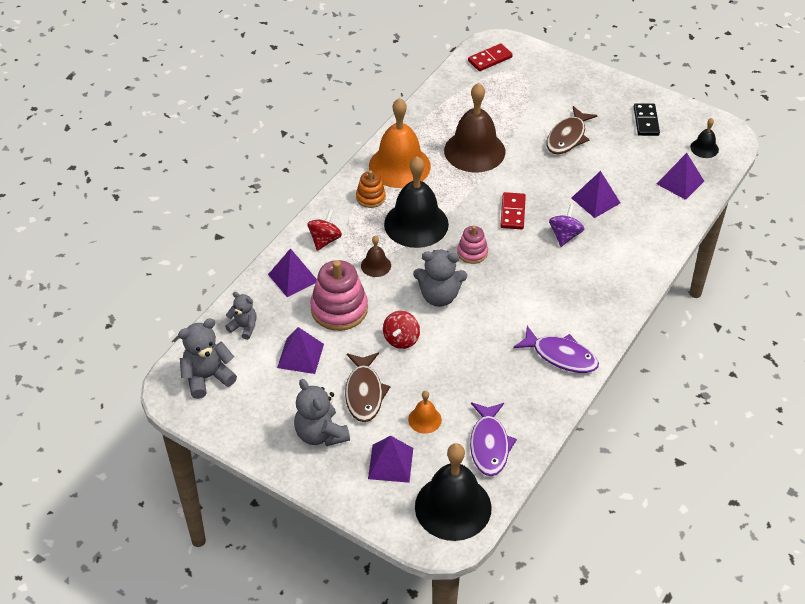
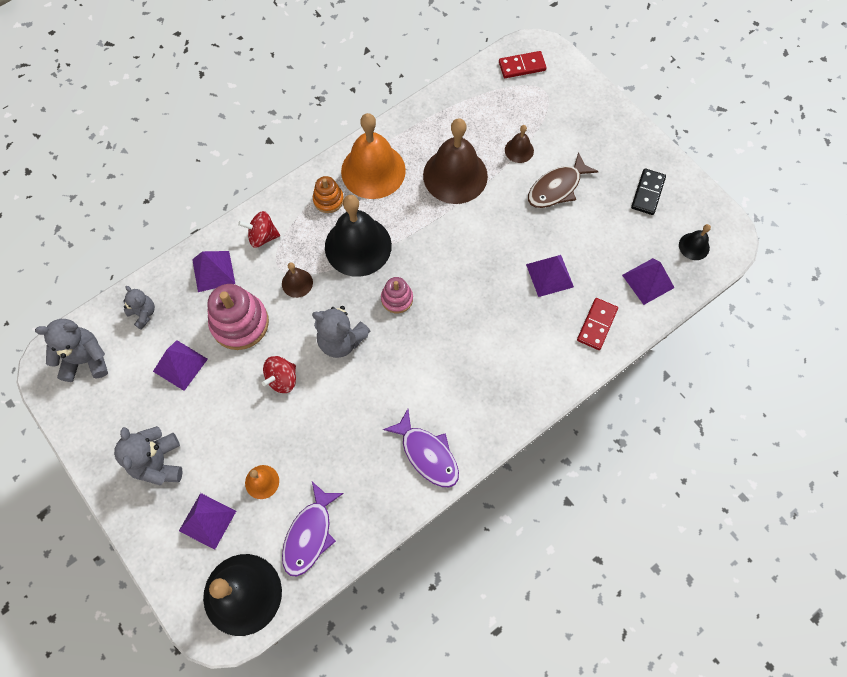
camera: 20 degrees right, 20 degrees up
(325, 240) = (262, 236): red spinning top -> red spinning top turned 135 degrees counterclockwise
(364, 393) = (219, 430): brown fish -> none
(512, 212) = (458, 263): red domino -> red domino (596, 324)
(520, 119) = (519, 150): none -> brown bell
(565, 235) = (498, 308): purple spinning top -> none

